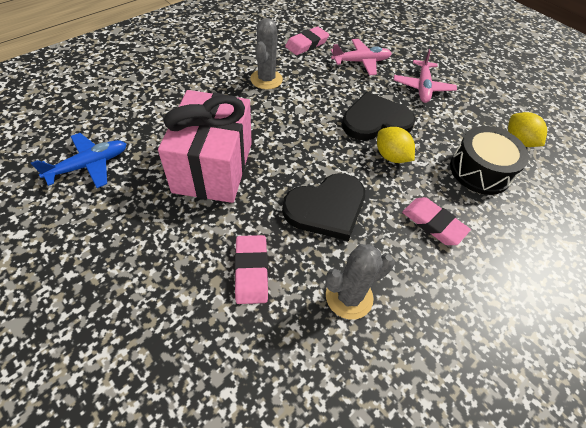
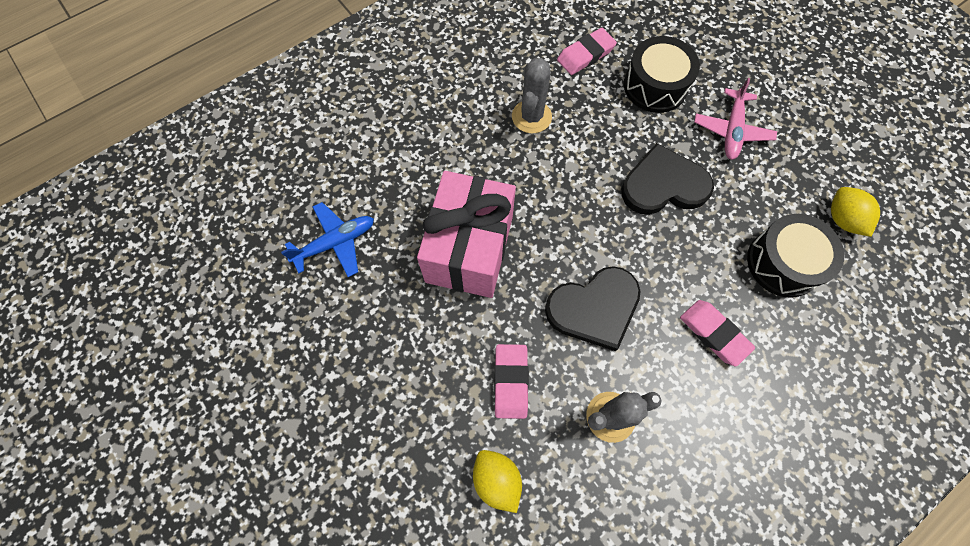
camera: 10 degrees right, 15 degrees up
(361, 62) = (655, 86): pink plane -> black drum
(391, 156) = (676, 239): yellow lemon -> yellow lemon (496, 480)

